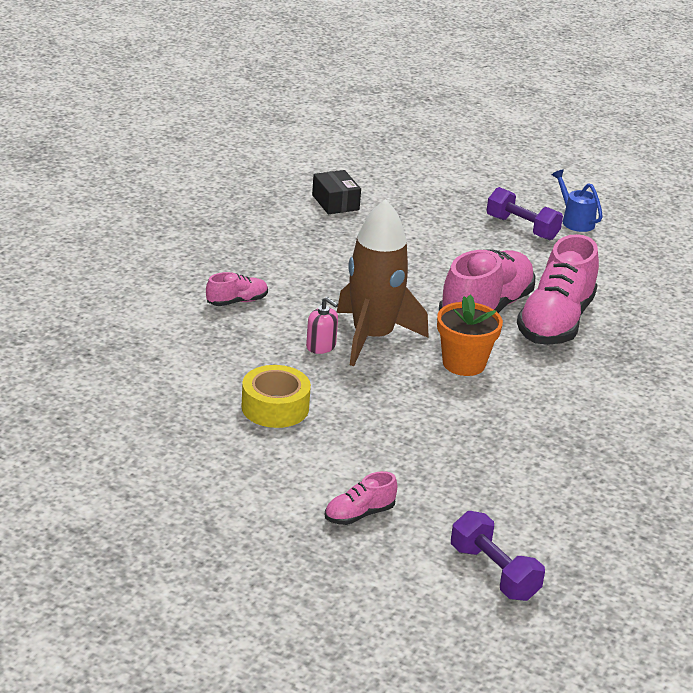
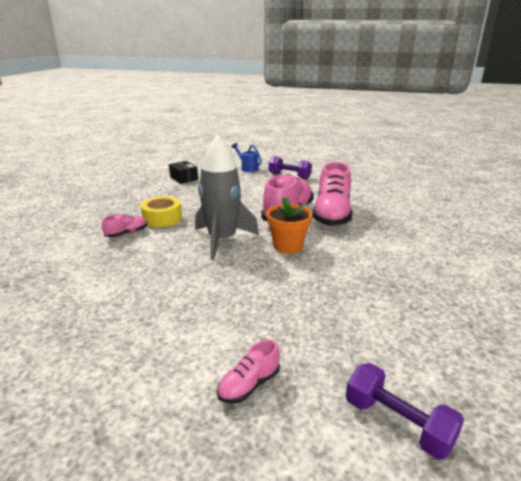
camera: 10 degrees left, 5 degrees down
(275, 407) = (159, 299): yellow tape -> yellow tape (162, 219)
(321, 346) = (188, 251): pink soap dispenser -> none
(372, 337) = (222, 240): brown rocket -> grey rocket
(575, 221) = (315, 170): blue watering can -> blue watering can (247, 168)

